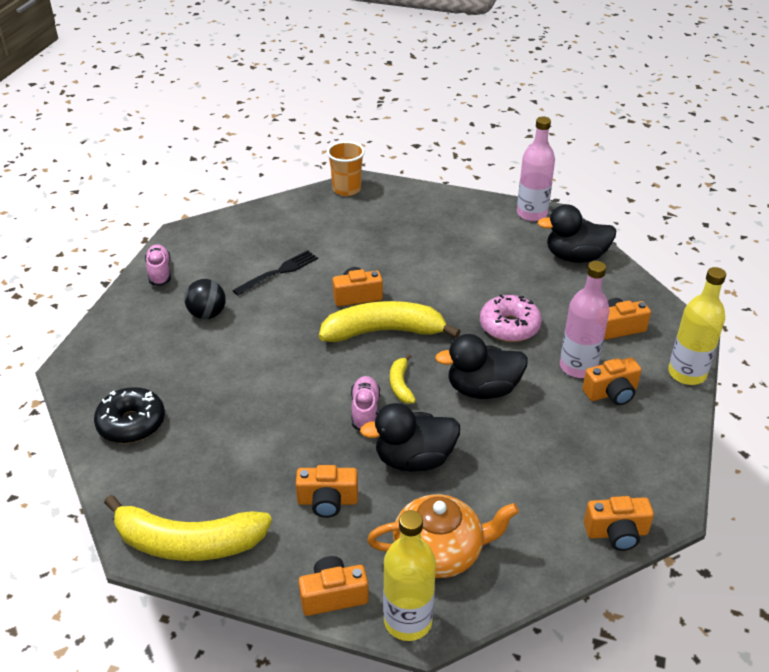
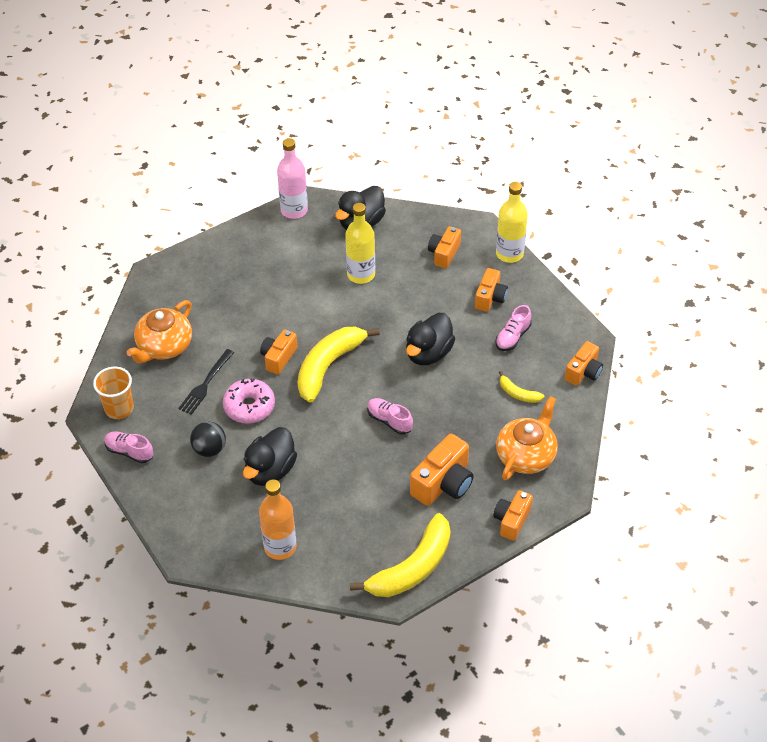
camera: 50 degrees left, 10 degrees up
(131, 423) = (280, 547): black donut -> orange bottle
(278, 272) = (206, 384): black fork -> black fork turned 150 degrees counterclockwise
(293, 229) = (164, 346): none -> orange teapot
(327, 501) = (443, 483): orange camera -> orange camera, size x1.53
(346, 189) = (150, 287): orange cup -> orange cup (119, 408)
(400, 385) = (385, 389): yellow banana -> yellow banana (518, 393)
(408, 621) = (556, 498): yellow bottle -> yellow bottle (361, 274)
(414, 459) = (451, 423): black duck -> black duck (270, 470)
(509, 326) = (389, 302): pink donut -> pink donut (249, 406)
(578, 367) = (455, 296): pink bottle -> none
(585, 441) = (512, 337): none -> pink shoe

